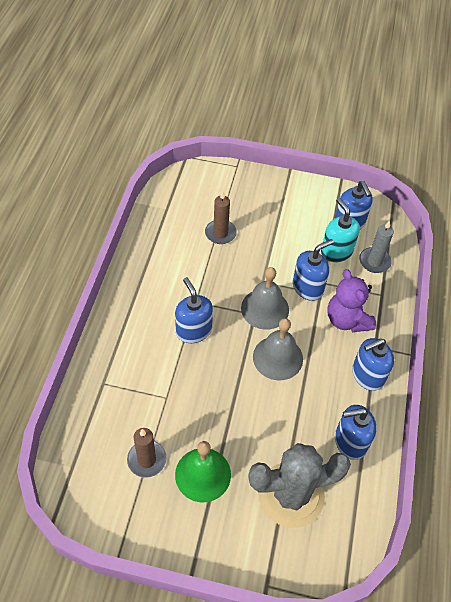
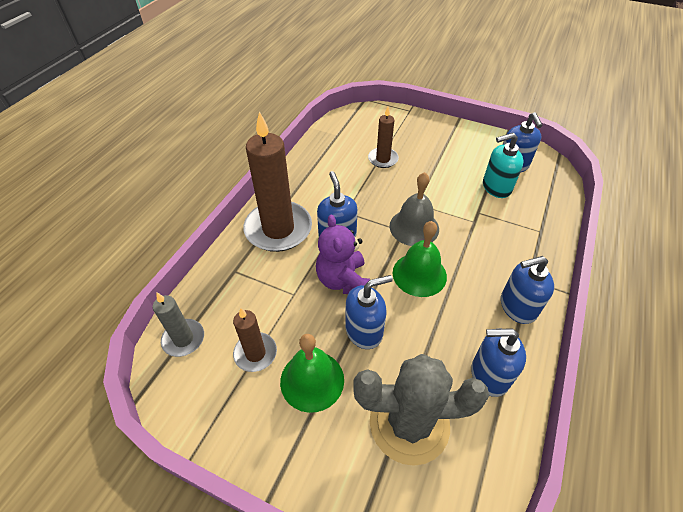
camera: 15 degrees right, 5 degrees down
(134, 331) = (278, 229): none -> brown candle
(277, 357) = (419, 274): grey bell -> green bell
(308, 287) = (462, 214): blue soap dispenser -> blue soap dispenser (364, 331)
(336, 251) = (496, 187): turquoise soap dispenser -> turquoise soap dispenser turned 90 degrees counterclockwise
(347, 320) = (500, 249): purple teddy bear -> purple teddy bear (343, 280)
(374, 261) = (535, 201): grey candle -> grey candle (183, 339)

